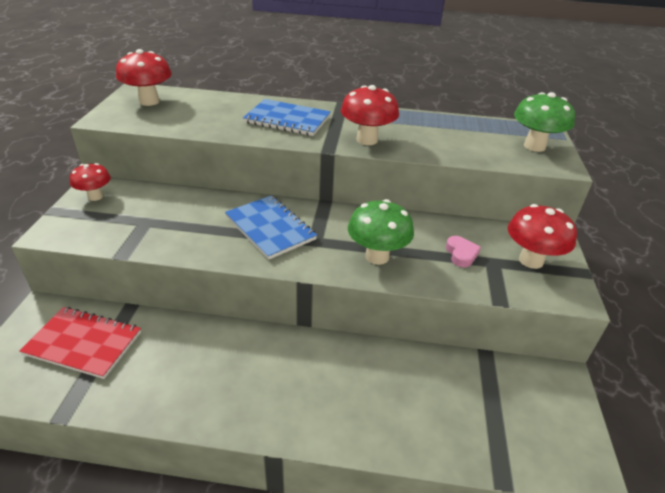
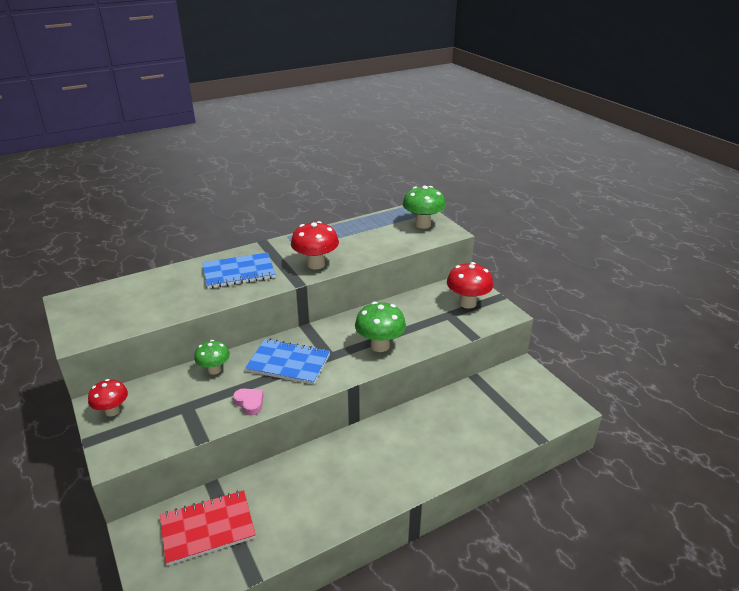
camera: 35 degrees left, 5 degrees down
(149, 101) = (97, 305): red mushroom -> none
(204, 202) = (214, 370): none -> green mushroom
(461, 254) = (427, 319): pink heart -> pink heart (249, 403)

